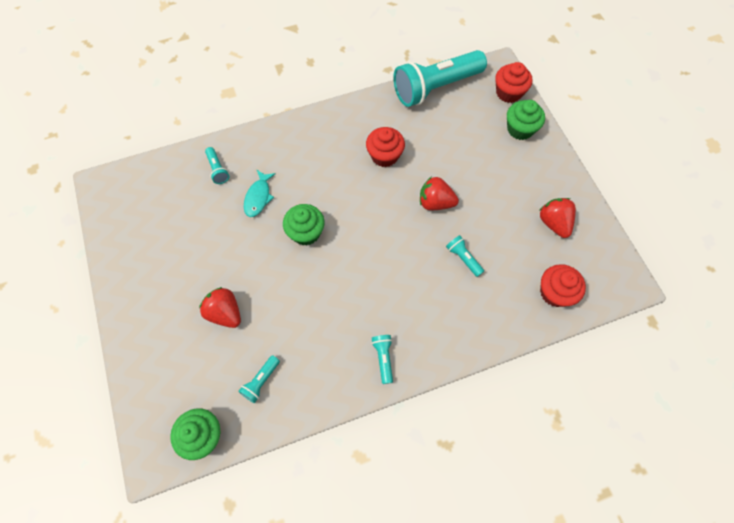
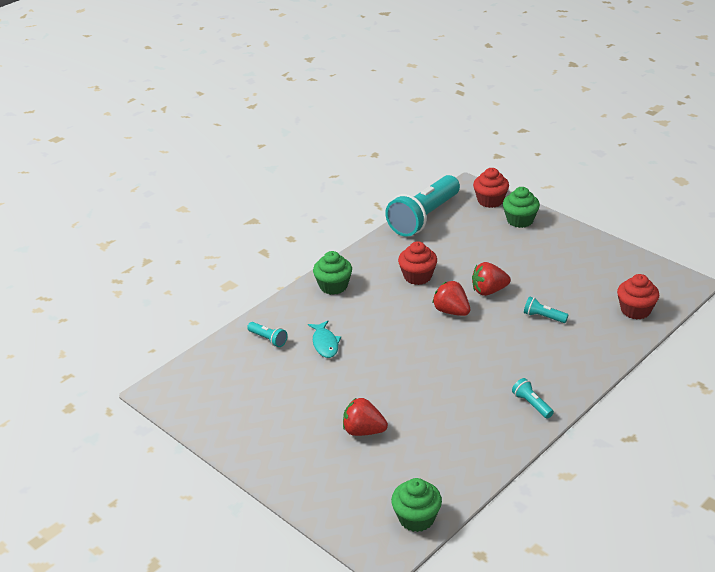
camera: 25 degrees left, 30 degrees down
(261, 381) = (437, 462): turquoise flashlight -> none
(306, 232) = (391, 351): green cupcake -> green cupcake (333, 286)
(553, 223) = (598, 269): red strawberry -> red strawberry (451, 311)

